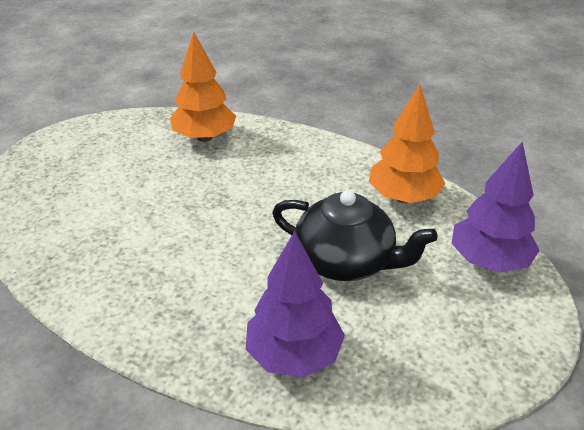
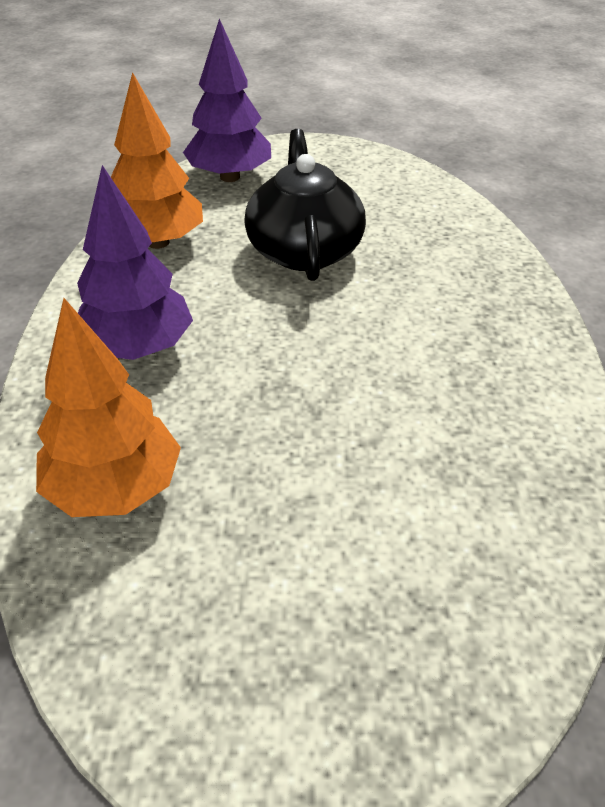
camera: 120 degrees left, 5 degrees up
(294, 354) = (452, 243): purple tree -> purple tree (137, 348)

